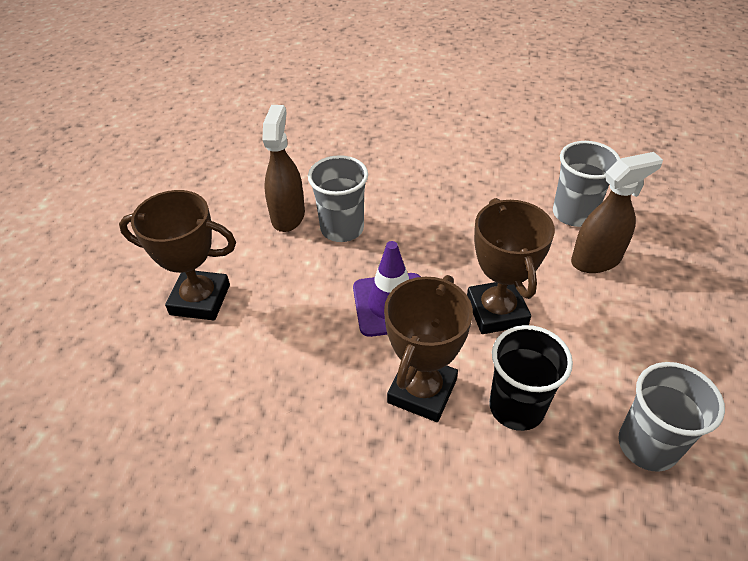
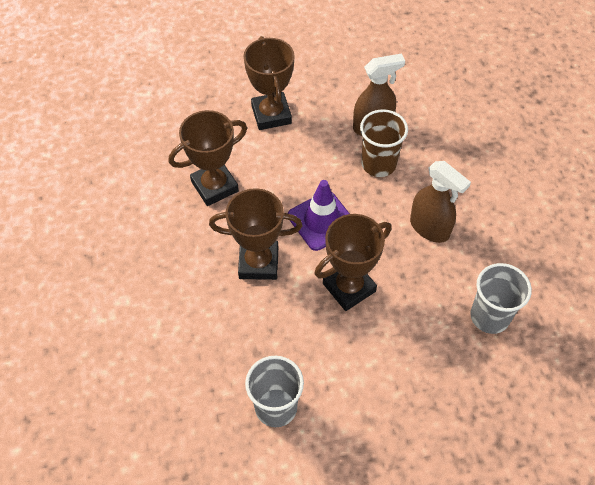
camera: 65 degrees right, 10 degrees up
(271, 401) = (214, 186): none -> brown trophy
(342, 228) = (378, 164): grey cup -> brown cup
(516, 407) = (271, 321): black cup -> none
(596, 260) = (441, 344): brown spray bottle -> brown spray bottle (429, 228)

